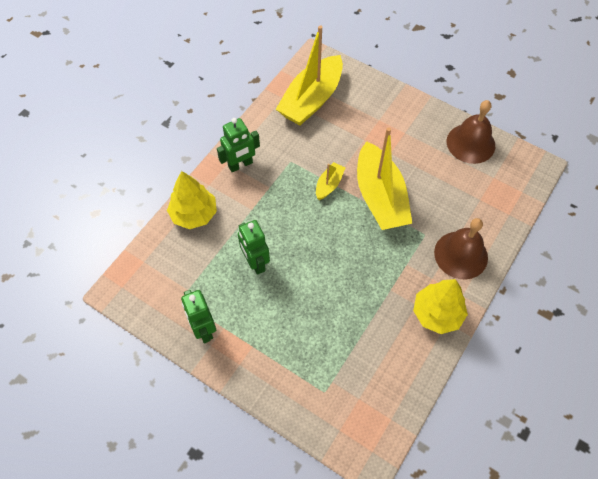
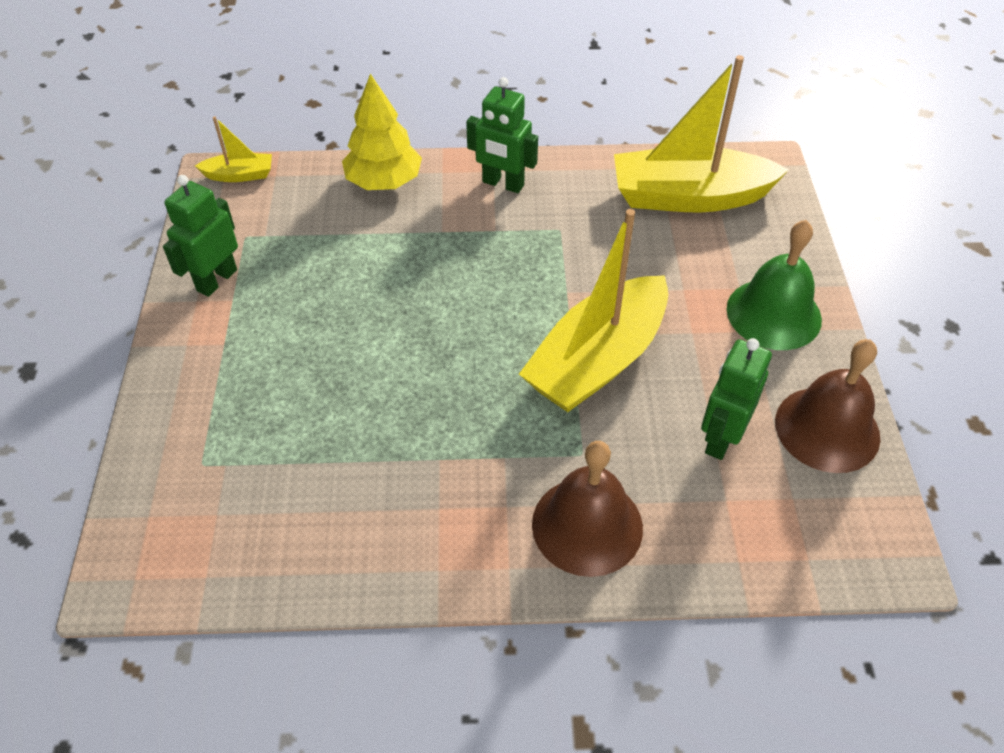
camera: 55 degrees right, 10 degrees down
(255, 262) = (359, 278): green robot -> green robot (721, 438)
(329, 185) = (561, 290): yellow boat -> yellow boat (239, 175)
(402, 118) = (773, 314): none -> green bell
(437, 313) = (444, 546): yellow tree -> none

